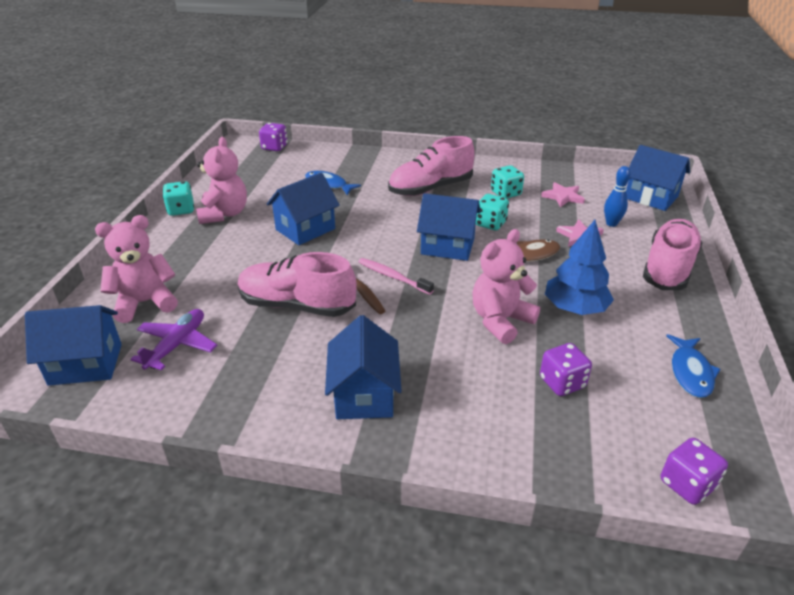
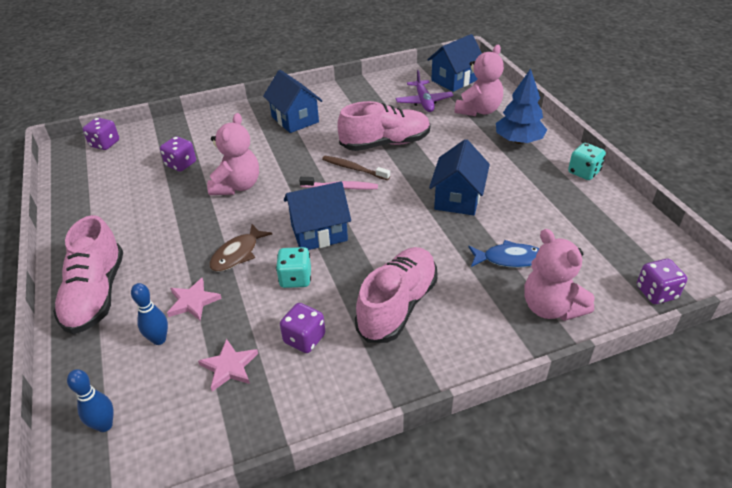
camera: 150 degrees right, 5 degrees up
(224, 214) = (544, 183): pink teddy bear -> pink teddy bear (551, 307)
(505, 193) = (304, 339): turquoise dice -> purple dice
(575, 308) = (182, 217): blue tree -> blue tree (518, 141)
(651, 197) = (104, 425): blue house -> blue bowling pin
(690, 372) = (92, 201): blue fish -> none

